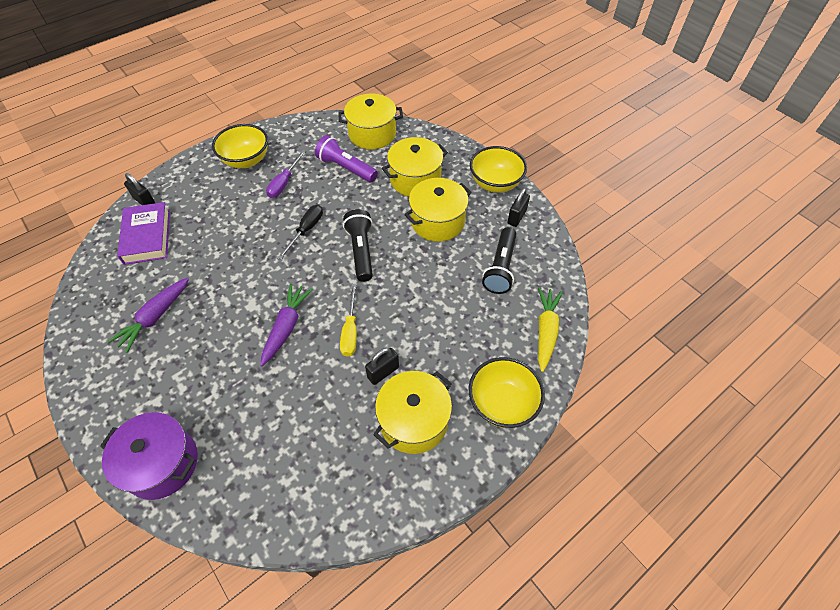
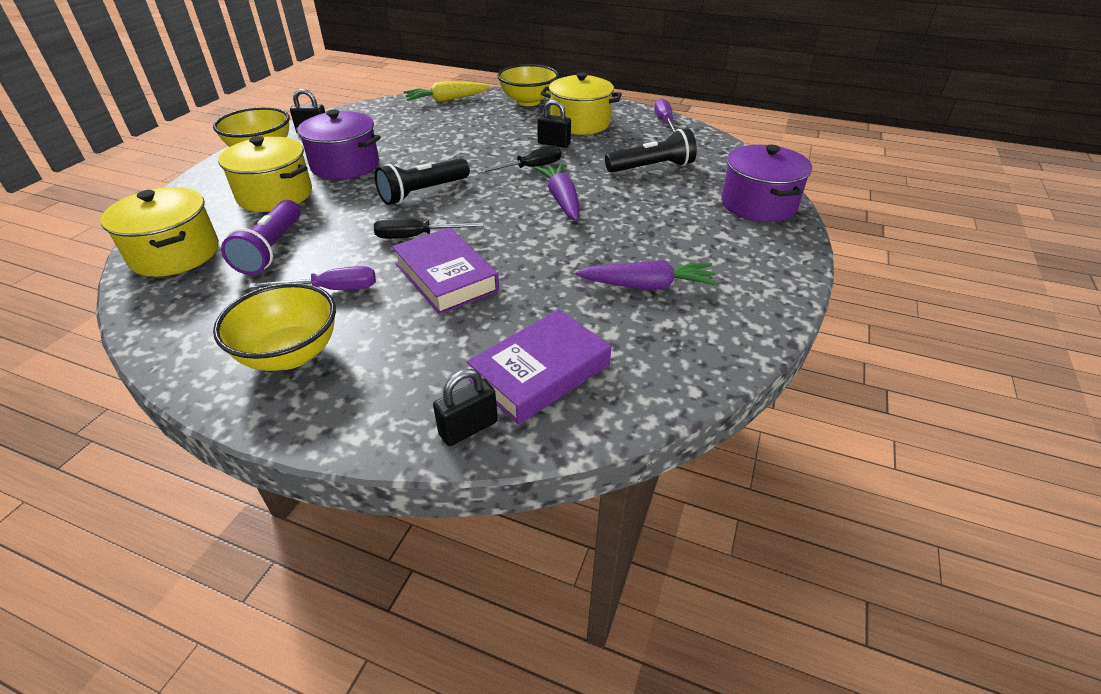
camera: 120 degrees left, 15 degrees down
(144, 201) = (468, 428): black padlock -> black padlock turned 45 degrees clockwise
(253, 229) = (446, 277): none -> purple book
(286, 327) = (561, 199): purple carrot -> purple carrot turned 90 degrees clockwise
(350, 331) = (530, 168): yellow screwdriver -> black screwdriver
(362, 511) = (665, 122): none -> purple screwdriver
(437, 221) = (345, 165): yellow pot -> purple pot
(500, 268) = (390, 126): black flashlight -> black flashlight (651, 167)

